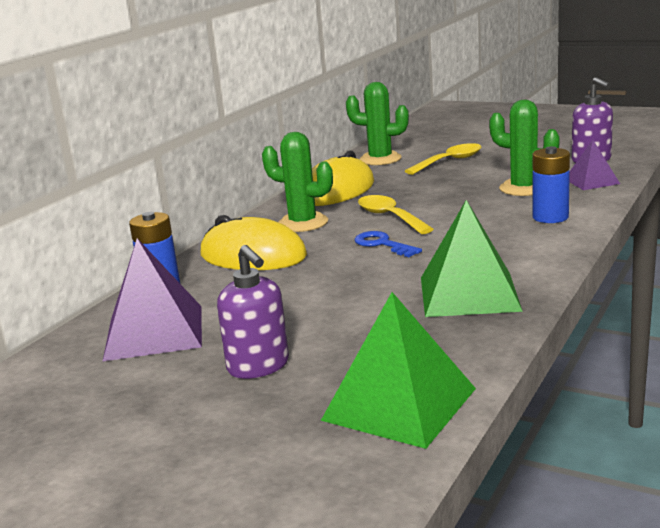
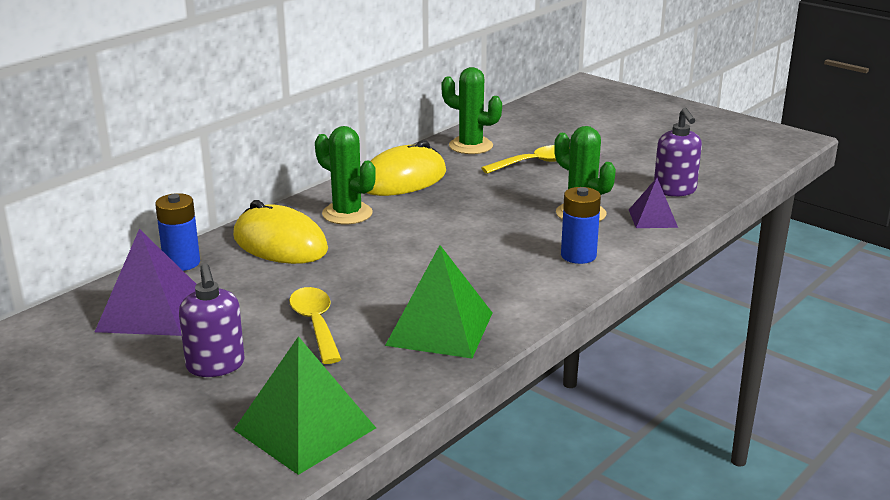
camera: 10 degrees right, 5 degrees up
(382, 244) = (402, 255): blue key -> none
(389, 217) = (430, 223): yellow spoon -> yellow spoon (315, 324)

